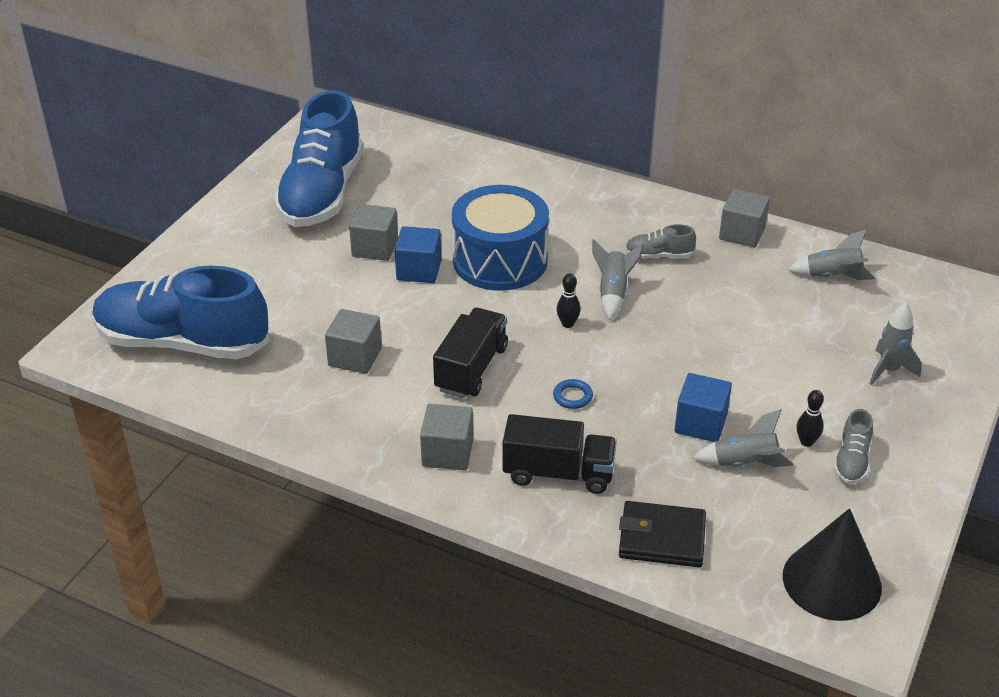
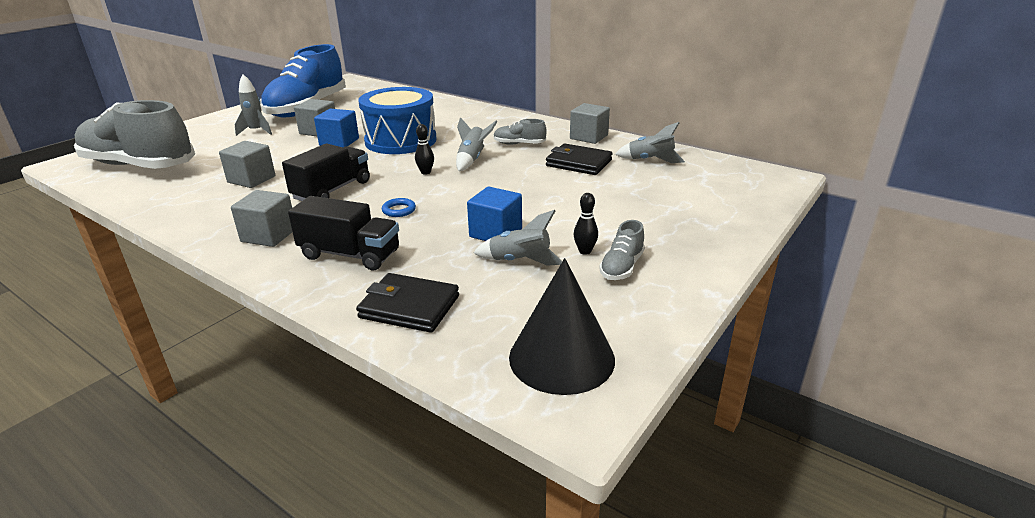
camera: 10 degrees right, 10 degrees down
(183, 343) = (139, 165): blue shoe -> grey shoe
(748, 289) = (579, 163): none -> black wallet
(889, 370) = (679, 212): grey rocket -> grey rocket (256, 131)

